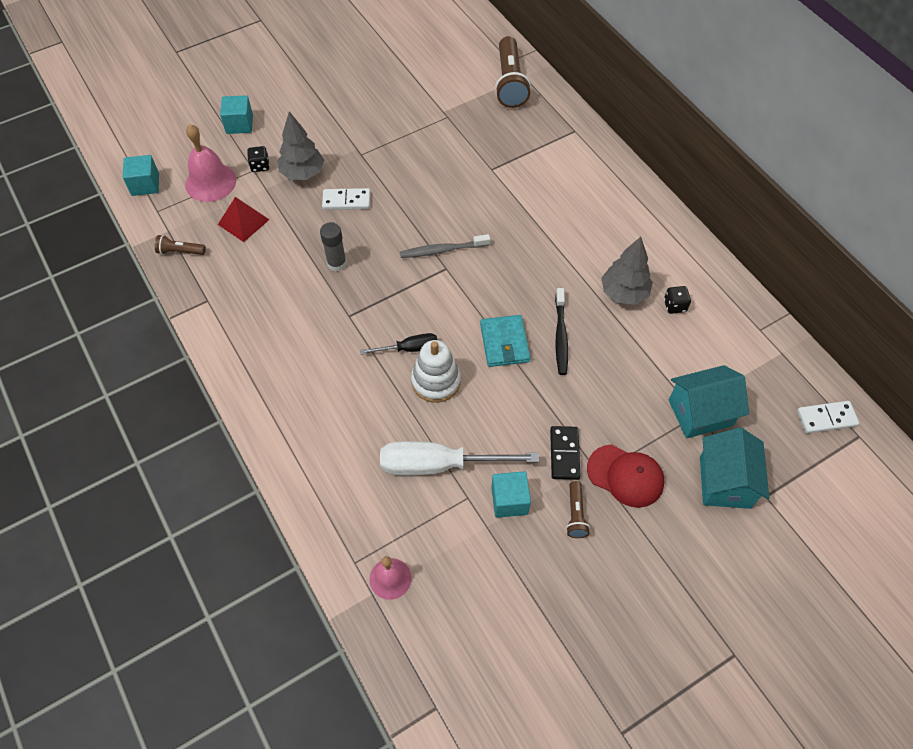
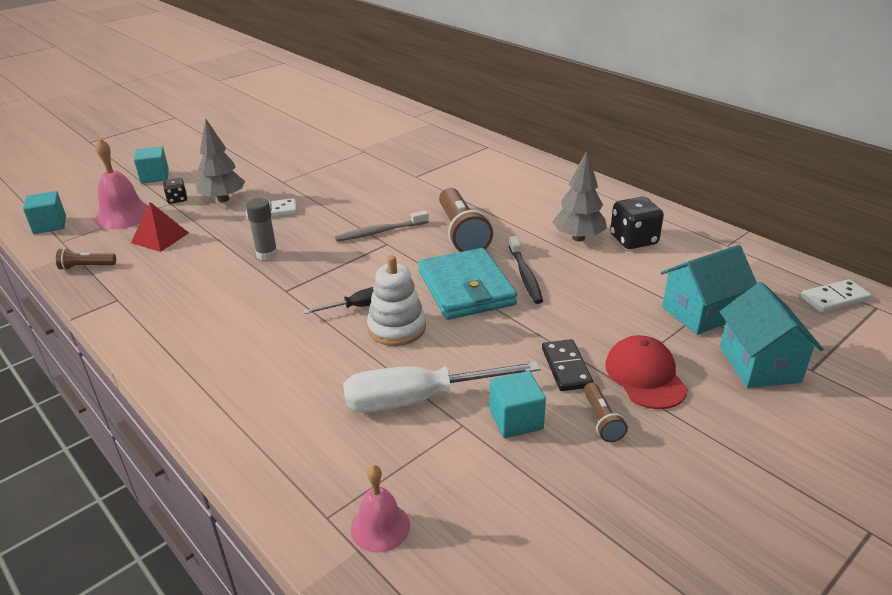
camera: 10 degrees left, 25 degrees down
(504, 343) = (466, 288): turquoise wallet -> turquoise wallet, size x1.54
(510, 83) = (418, 127): brown flashlight -> brown flashlight (461, 233)
(625, 476) = (645, 376): red cap -> red cap turned 120 degrees counterclockwise
(675, 306) = (633, 240): black dice -> black dice, size x1.77

